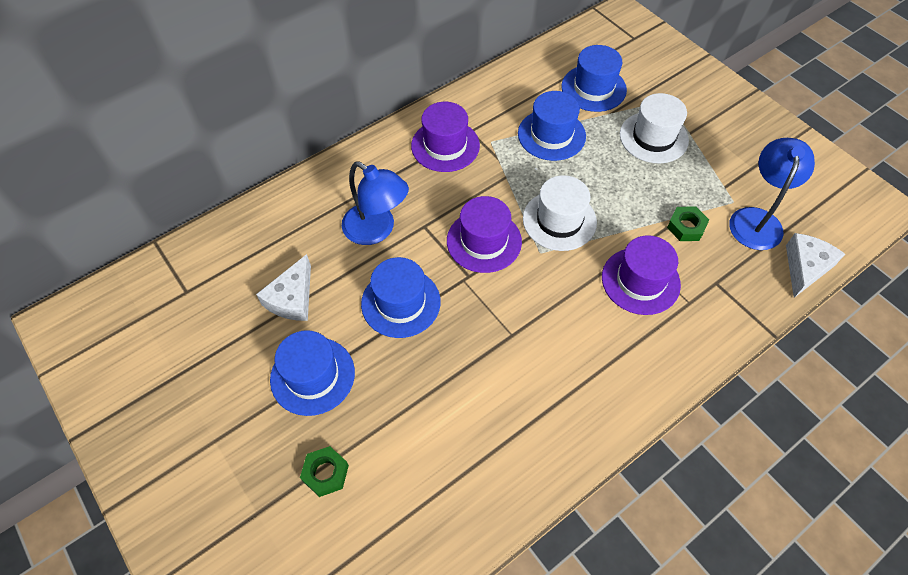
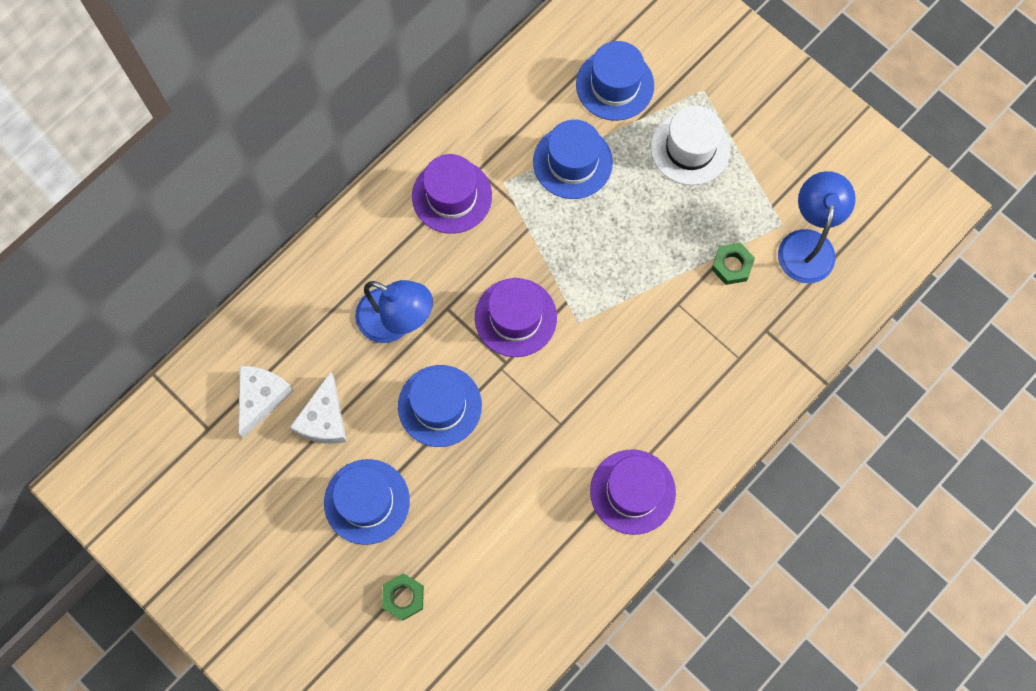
camera: 10 degrees left, 15 degrees up
(559, 220) = (594, 278): white hat -> none
(640, 281) = (687, 340): purple hat -> purple hat (632, 491)
(805, 267) = (857, 297): white cheese -> white cheese (261, 398)

